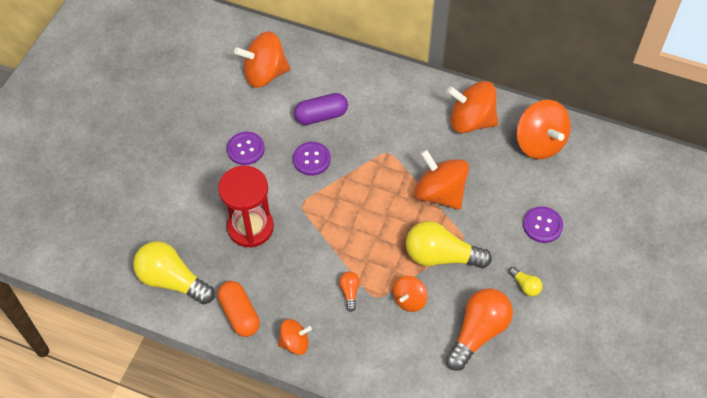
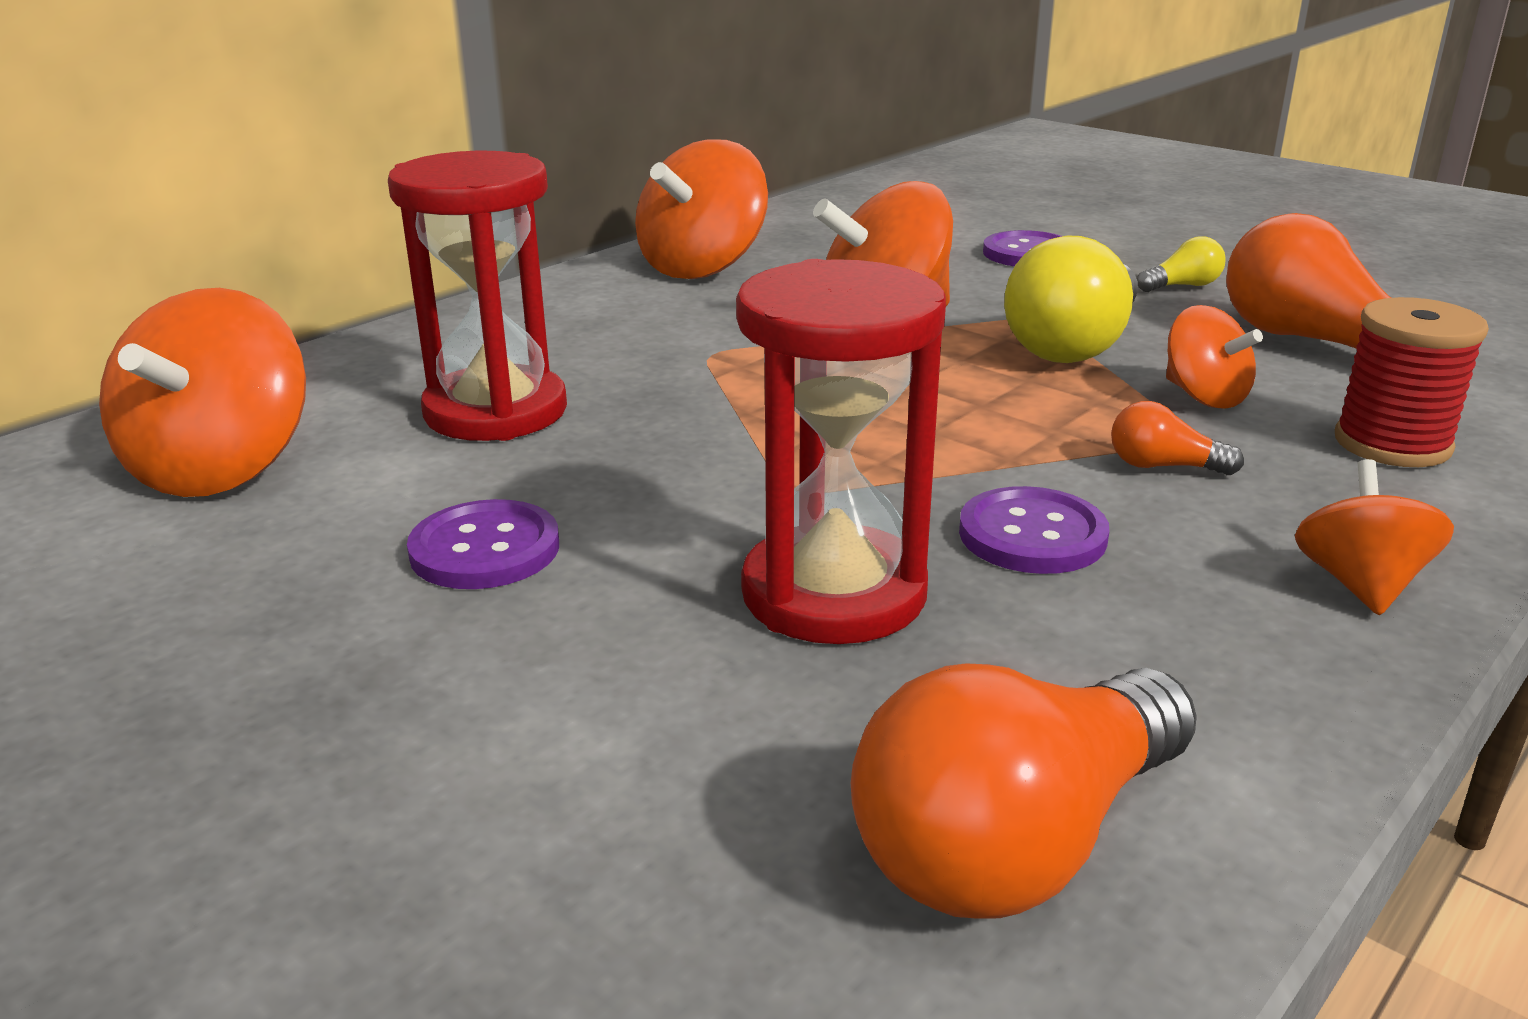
camera: 70 degrees left, 30 degrees down
(172, 280) = (1016, 844): yellow light bulb -> orange light bulb
(239, 314) = (1228, 680): orange capsule -> none
(311, 159) = (639, 448): purple button -> purple button (1032, 535)
(321, 116) = (496, 412): purple capsule -> red hourglass
(391, 355) = (1392, 444): none -> red spool
(539, 143) = (816, 228): orange spinning top -> none

